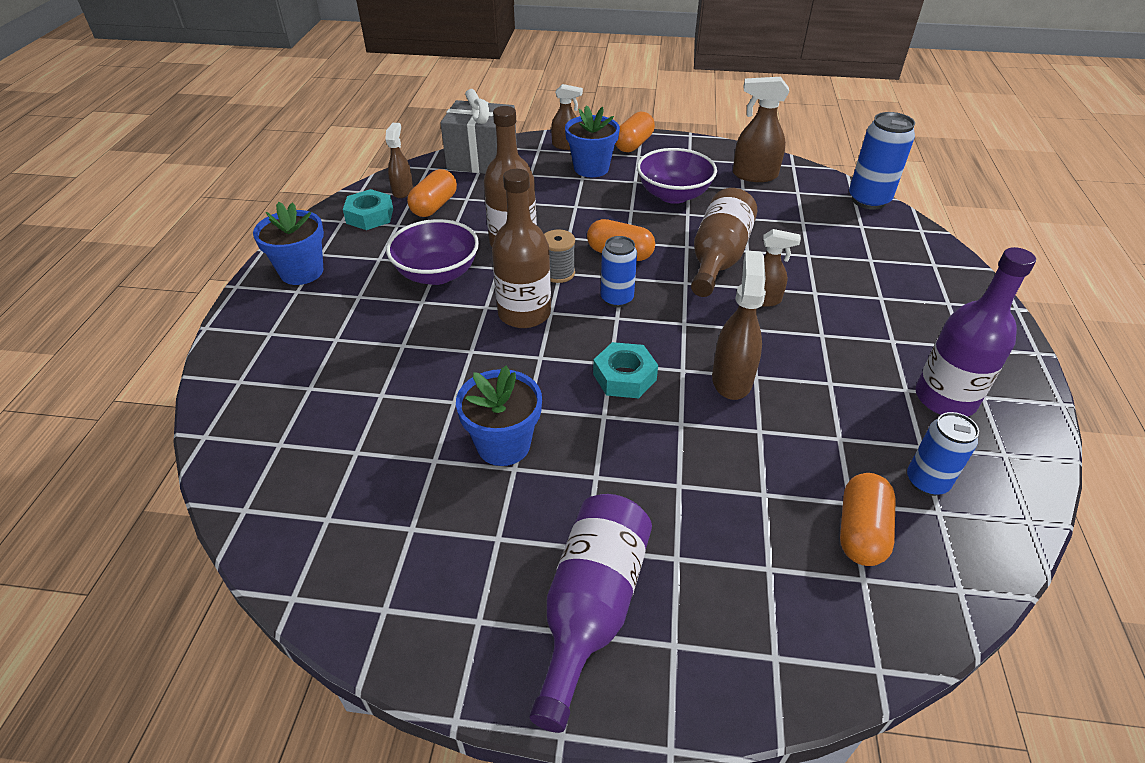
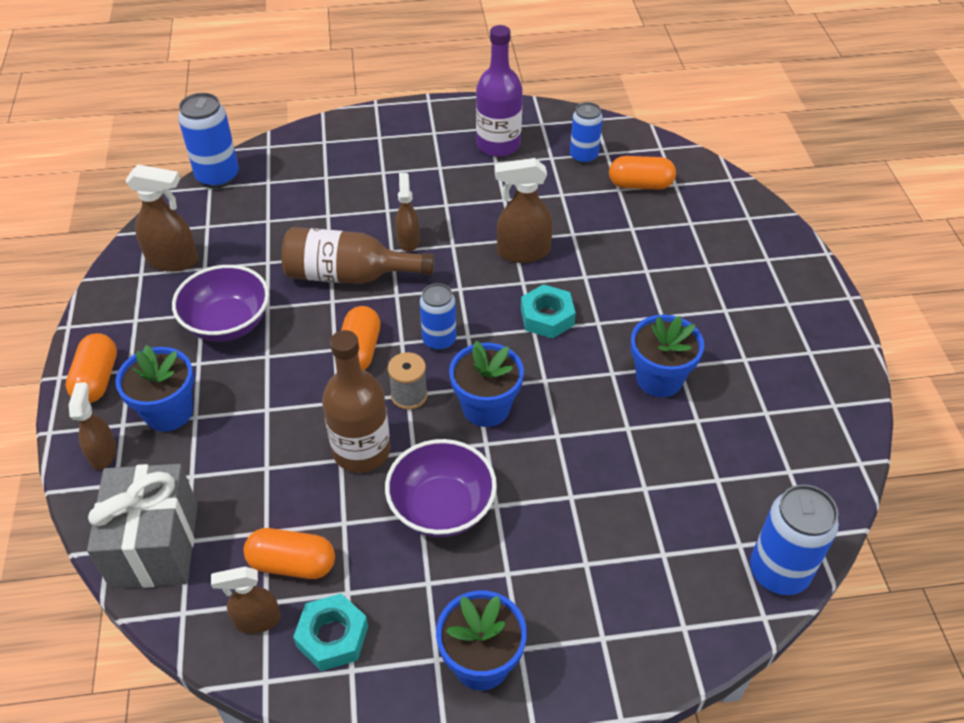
camera: 105 degrees left, 5 degrees up
(232, 463) = (778, 572): none -> blue can
(524, 313) = (486, 408): brown bottle -> blue flower pot
(591, 607) = (767, 299): purple bottle -> none
(633, 144) = (97, 379): orange capsule -> orange capsule turned 75 degrees clockwise
(754, 175) = (173, 260): brown spray bottle -> brown spray bottle turned 75 degrees counterclockwise

